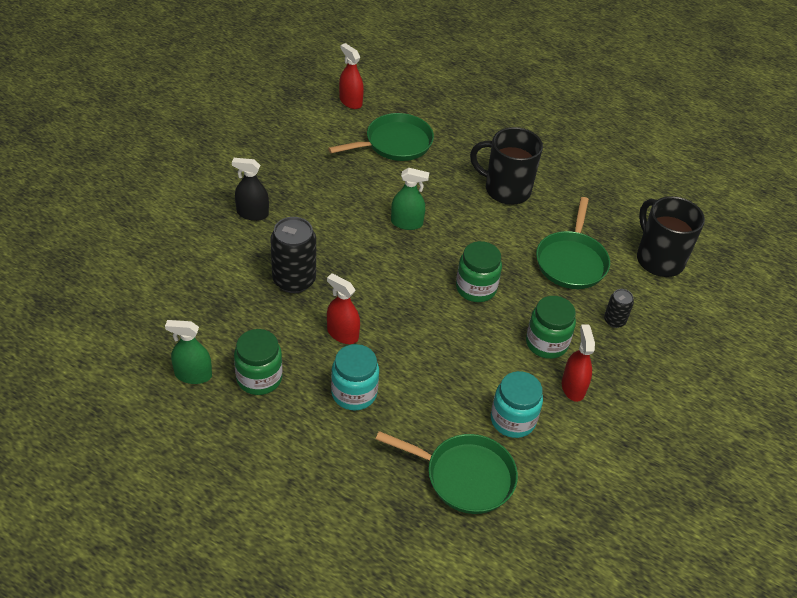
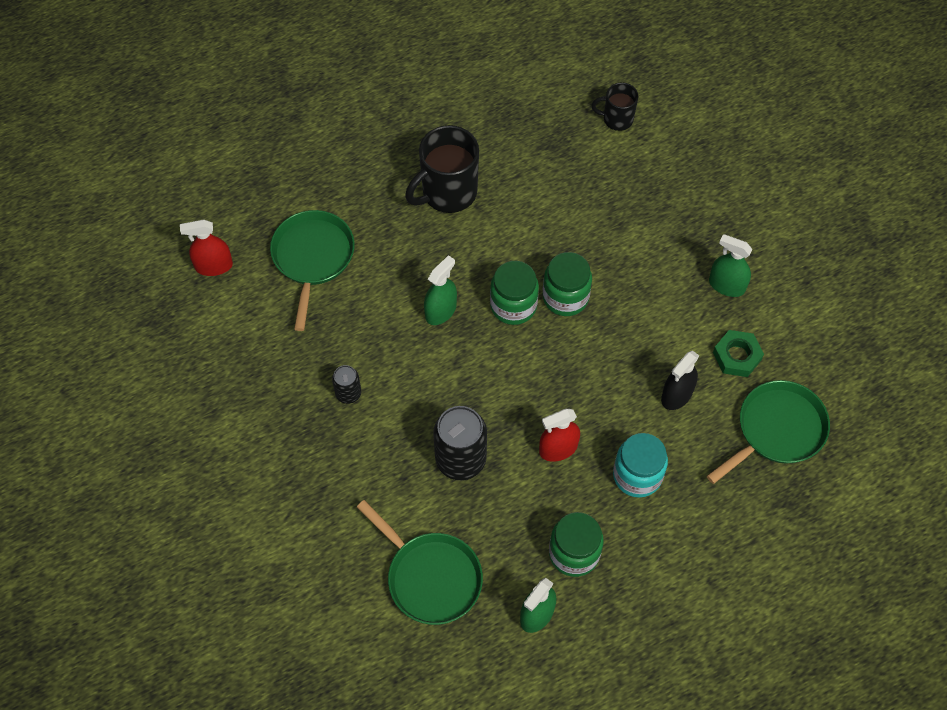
camera: 55 degrees left, 15 degrees up
(252, 213) = (337, 455): black spray bottle -> black spray bottle (676, 395)
(513, 420) = (737, 356): turquoise jar -> green nut
(546, 343) = (665, 276): green jar -> green jar (513, 305)
(571, 261) = (578, 194): green pan -> green pan (430, 577)
(573, 387) = (726, 285): red spray bottle -> green spray bottle
(614, 320) = (669, 204): black can -> black can (348, 393)
(658, 259) = (617, 119): black mug -> black mug, size x0.56

